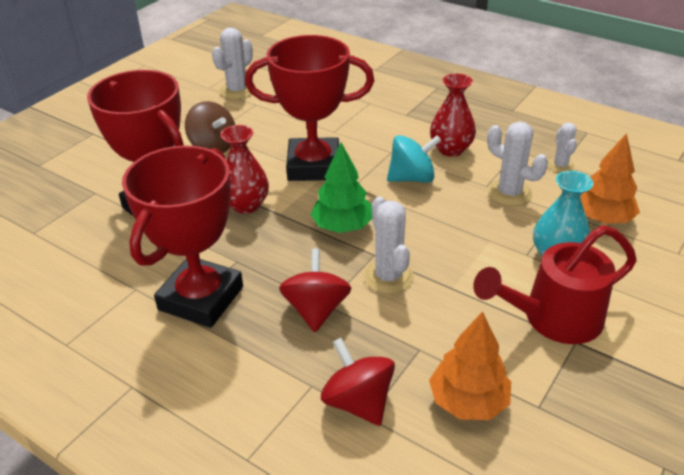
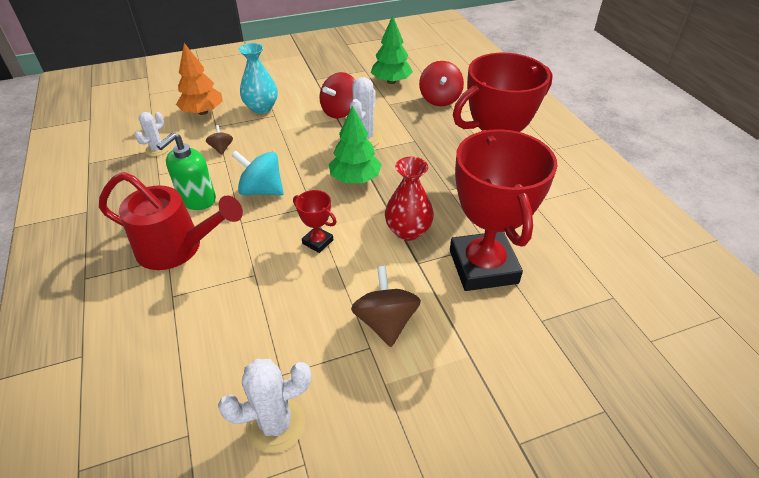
camera: 145 degrees left, 5 degrees up
(313, 166) = (318, 242): red trophy -> red trophy, size x0.42
(316, 310) = (423, 140): red spinning top -> red spinning top (340, 111)
(450, 149) = (197, 200): red vase -> green soap dispenser
(468, 401) = (391, 81): orange tree -> green tree
(509, 193) = (221, 148): white cactus -> brown spinning top
(552, 319) = (311, 88): red watering can -> red watering can (178, 248)

